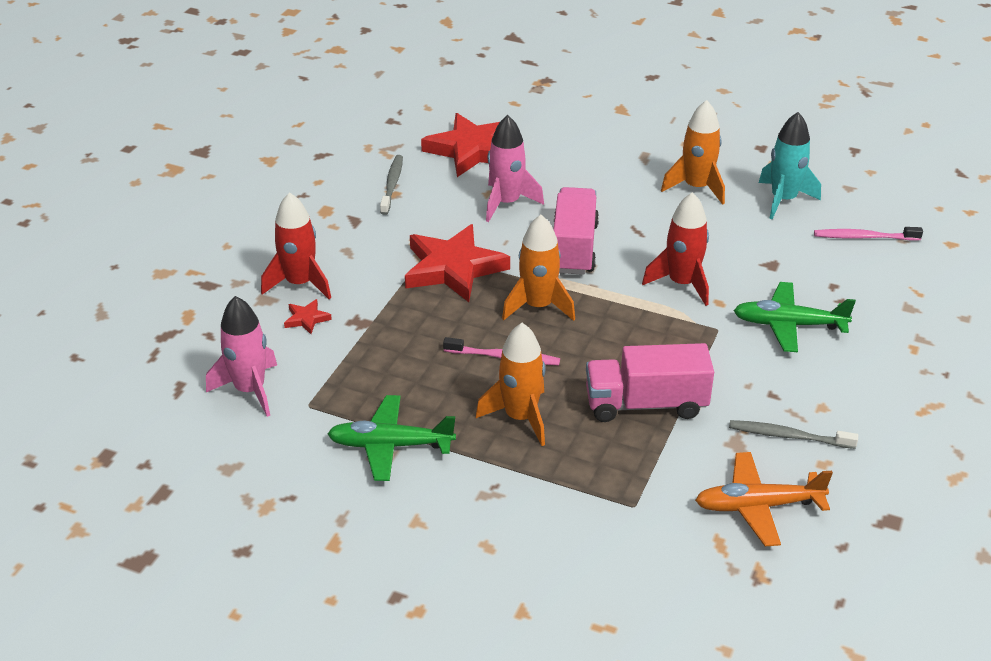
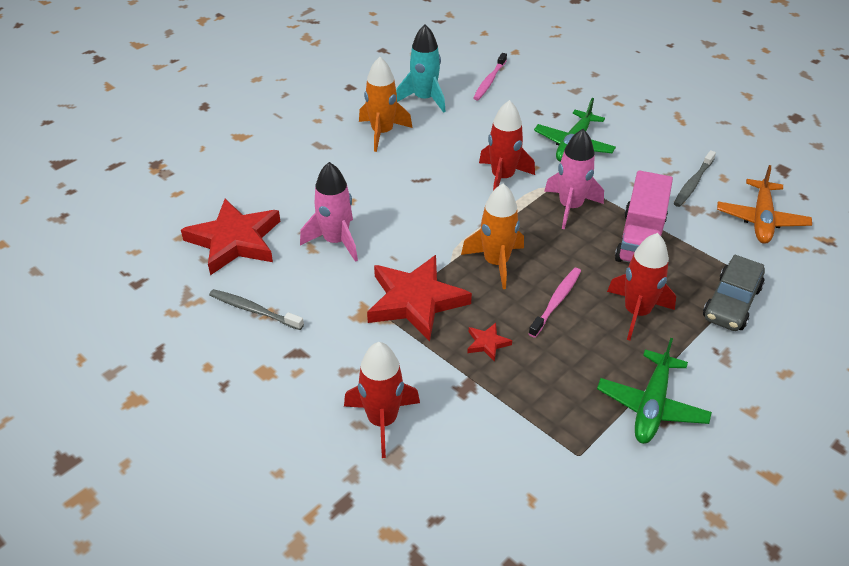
camera: 70 degrees left, 5 degrees up
(250, 390) = (540, 499): pink rocket -> pink rocket (570, 207)
(306, 319) = (444, 427): red star -> red star (487, 343)
(520, 417) = (636, 312): orange rocket -> red rocket
(574, 248) = (426, 220): pink truck -> none
(579, 491) = (731, 303): none -> grey car

